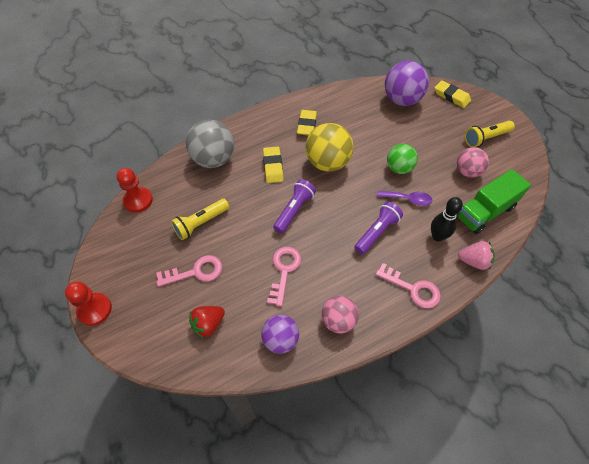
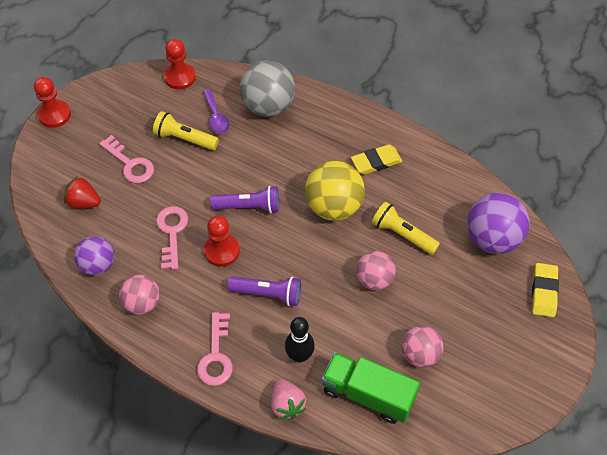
camera: 60 degrees right, 0 degrees up
(273, 167) = (293, 160): yellow eraser -> none
(284, 270) = (172, 232): pink key -> pink key turned 75 degrees counterclockwise
(322, 244) = (222, 251): none -> red pawn
(399, 168) = (374, 279): green ball -> pink ball
(408, 199) = (333, 306): purple spoon -> purple spoon (216, 117)
(486, 138) = (494, 357): yellow flashlight -> yellow flashlight (402, 234)

